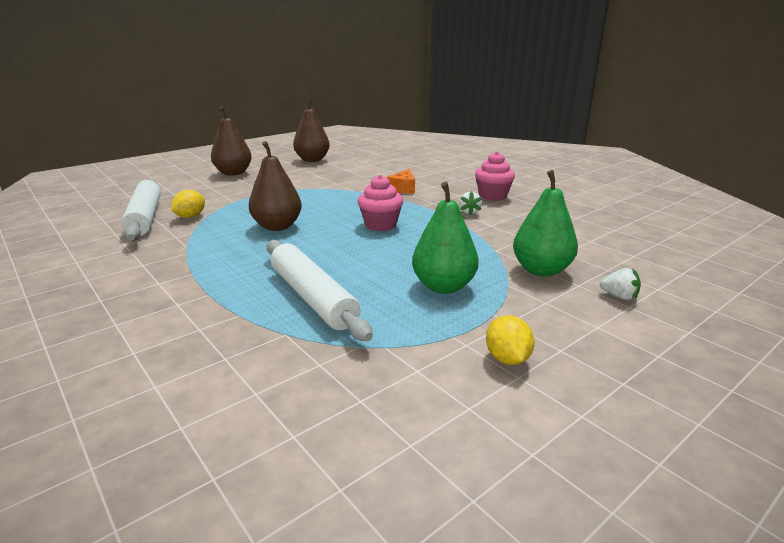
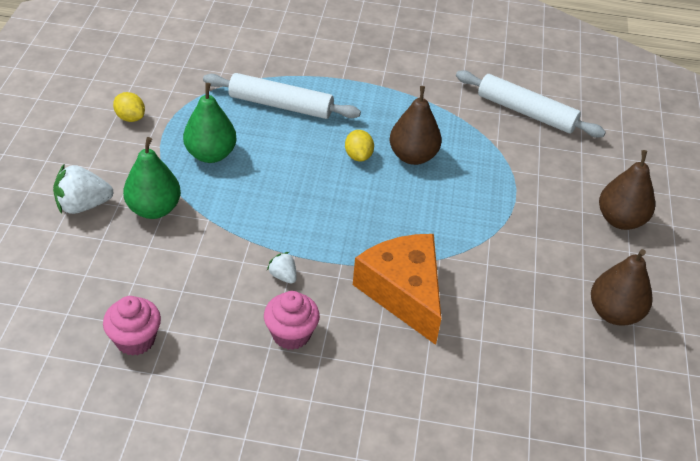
camera: 135 degrees right, 20 degrees up
(190, 217) = (498, 131): yellow lemon -> yellow lemon (358, 156)
(380, 225) = (337, 205): pink cupcake -> pink cupcake (135, 340)
(403, 189) = (403, 293): orange cheese -> orange cheese, size x2.15
(619, 296) = (83, 205): white strawberry -> white strawberry, size x1.84

